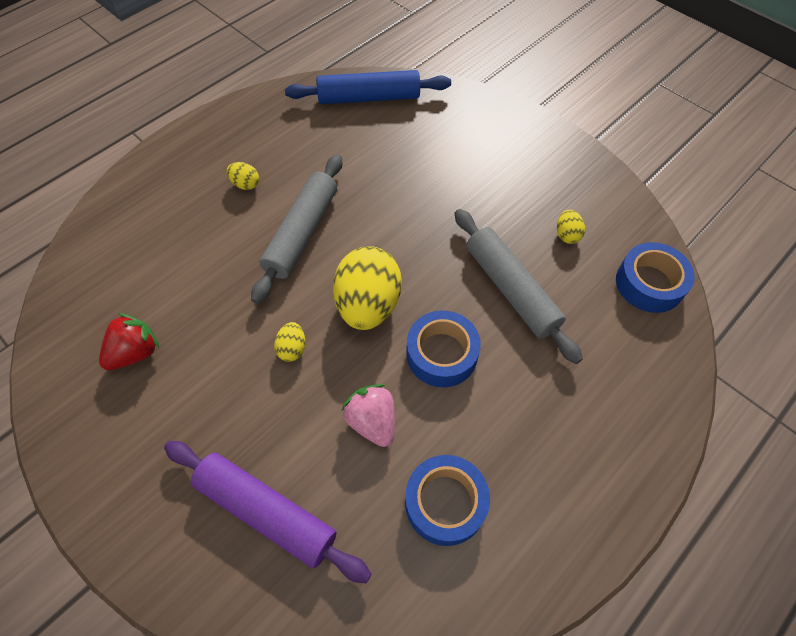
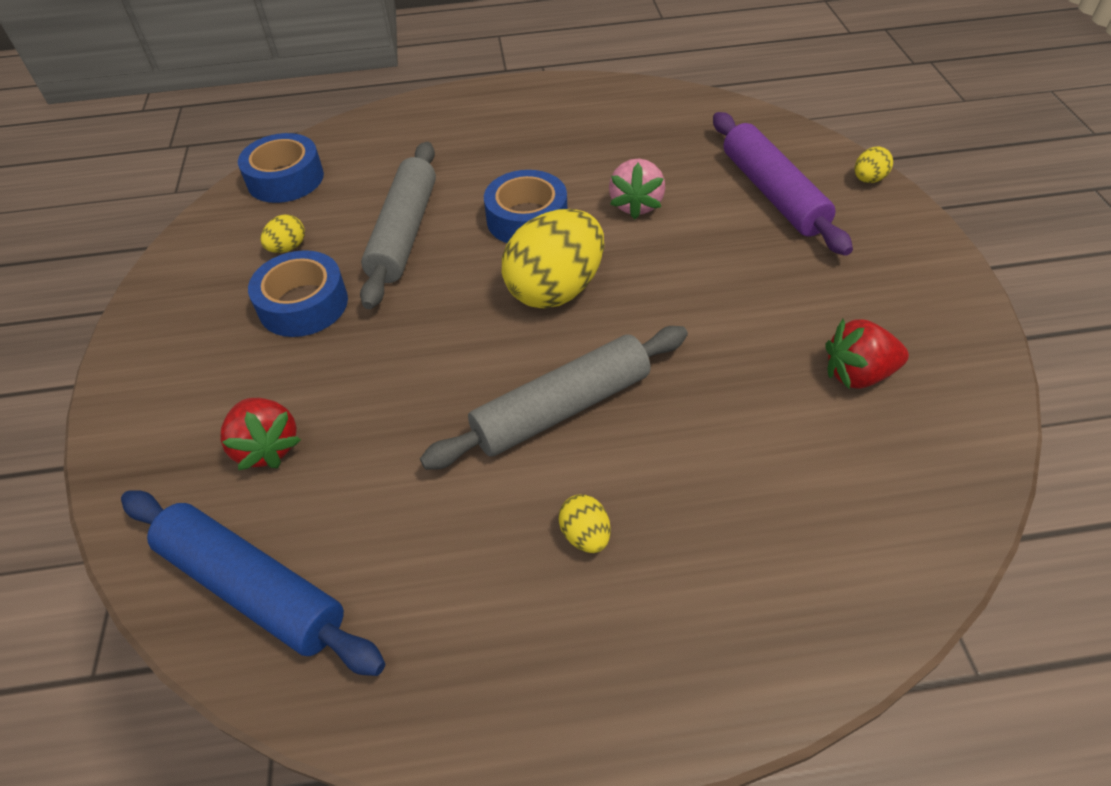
camera: 140 degrees left, 10 degrees down
(292, 348) = (669, 291): yellow egg -> yellow egg (868, 179)
(428, 139) = (267, 447): none -> red strawberry
(445, 503) = (622, 141): blue tape -> blue tape (303, 304)

